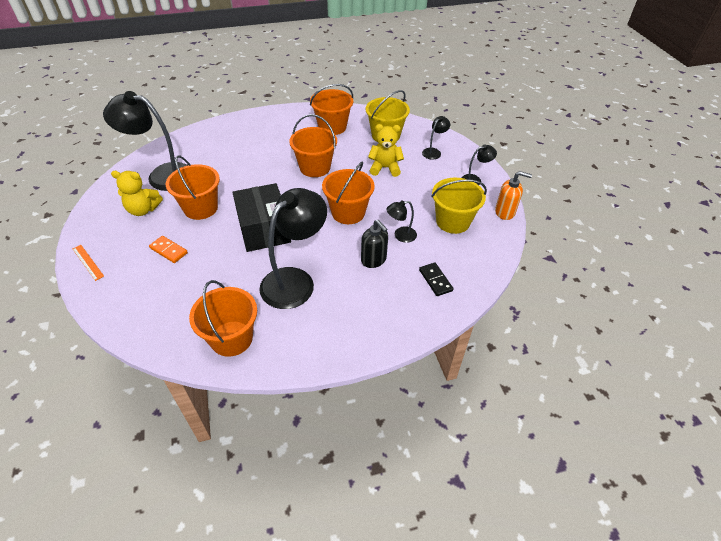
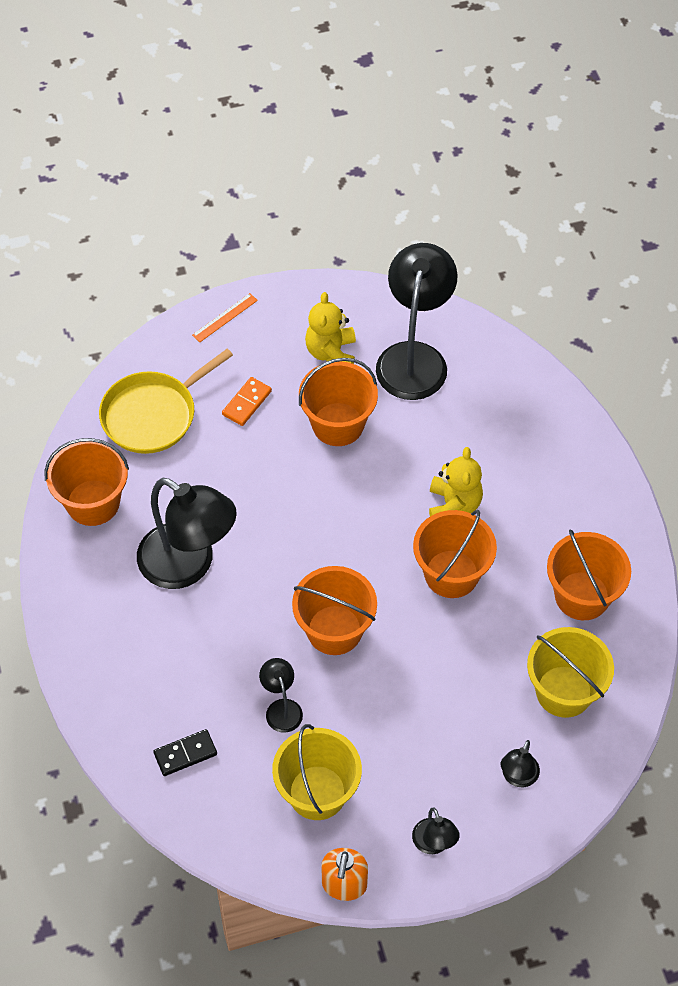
camera: 90 degrees right, 10 degrees up
(160, 302) = (153, 414): none -> yellow pan
(264, 229) = (292, 514): black box -> none
(373, 260) = (228, 668): black soap dispenser -> none
(385, 168) = (458, 688): yellow teddy bear -> yellow teddy bear (453, 505)
(434, 152) = (517, 777): black lamp -> black lamp turned 75 degrees clockwise

